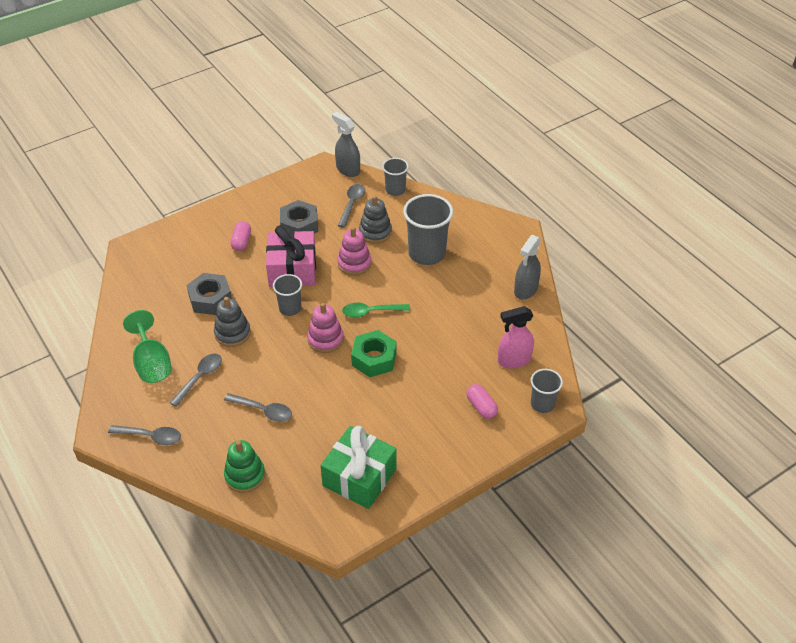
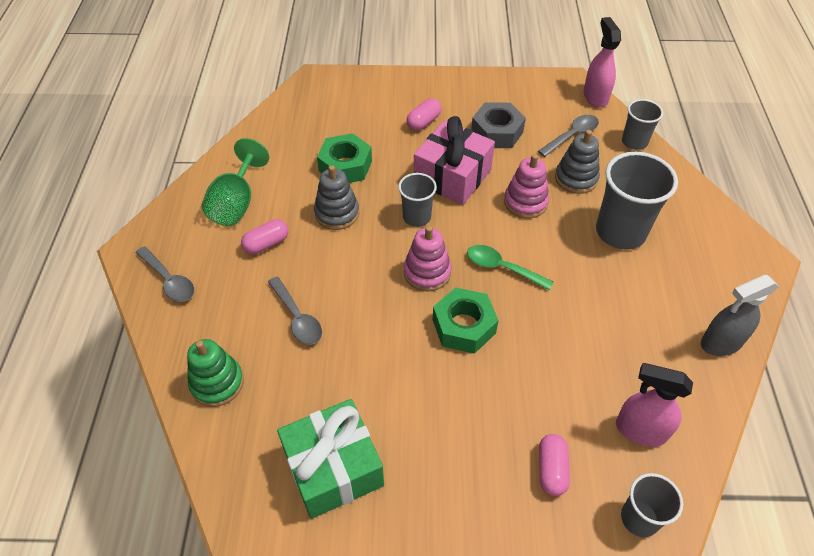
camera: 35 degrees right, 5 degrees up
(200, 378) = (266, 244): grey spoon -> pink capsule
(210, 299) = (345, 166): grey nut -> green nut
(348, 169) = (595, 97): grey spray bottle -> pink spray bottle

